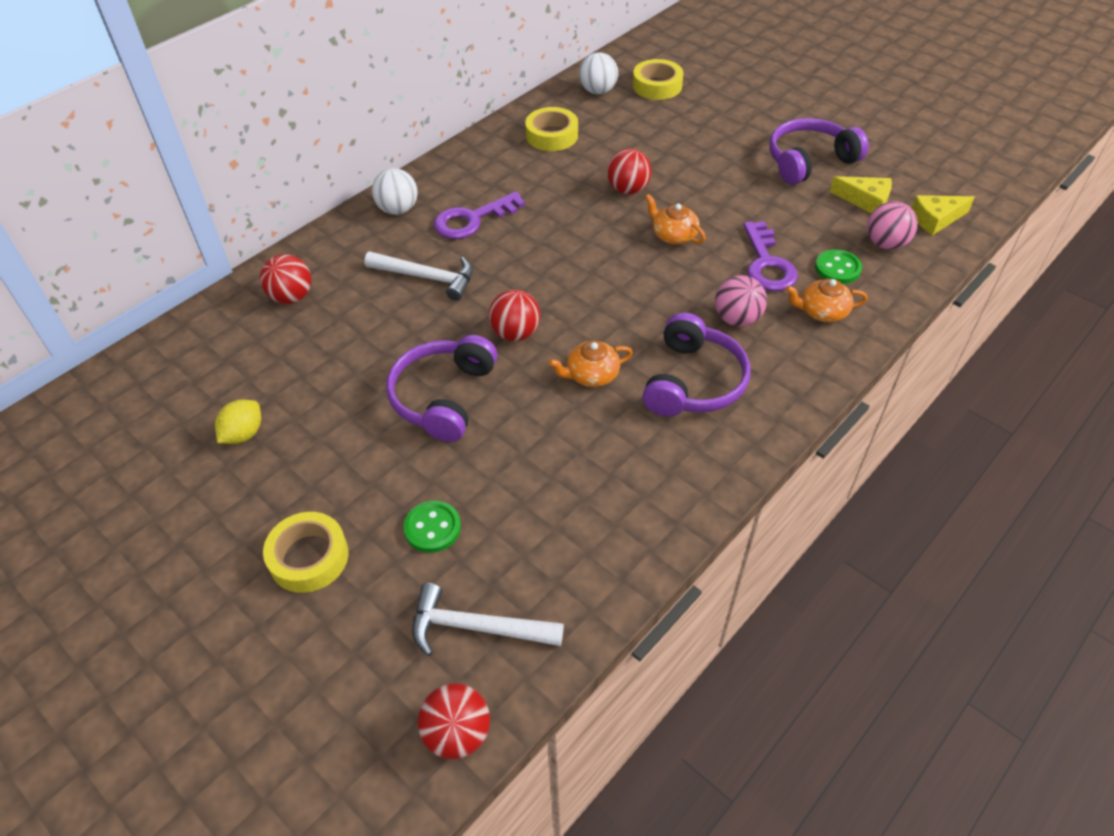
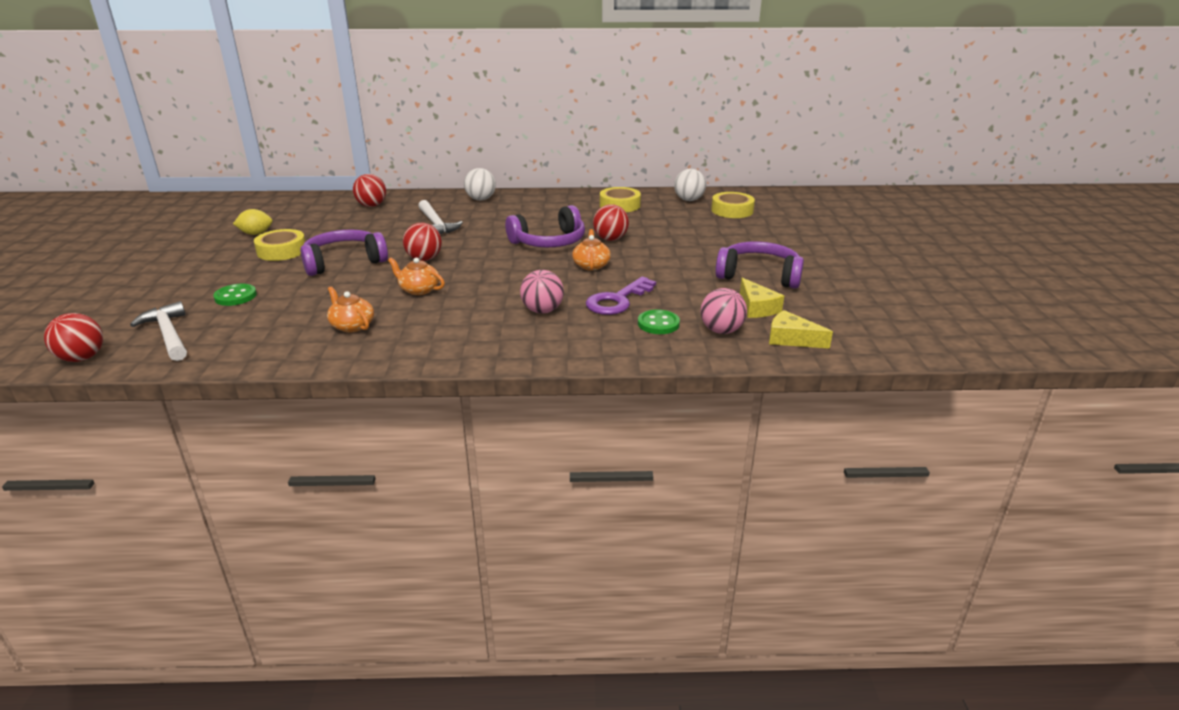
camera: 45 degrees right, 20 degrees down
(309, 557) = (182, 278): yellow tape -> yellow tape (282, 251)
(472, 220) = (504, 216): purple key -> none
(693, 381) = (458, 319): purple headphones -> purple headphones (549, 242)
(822, 312) = (600, 334): orange teapot -> orange teapot (352, 325)

